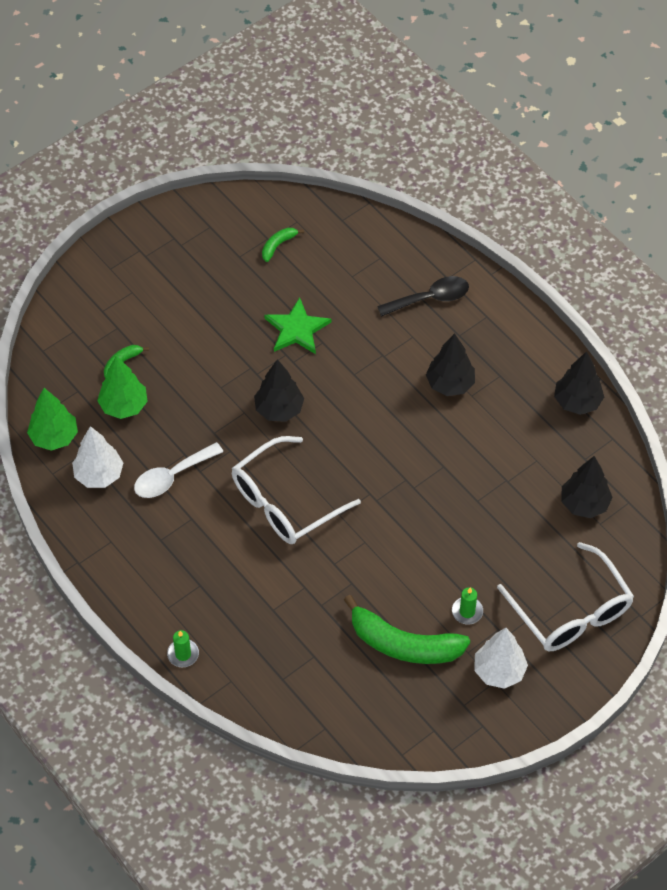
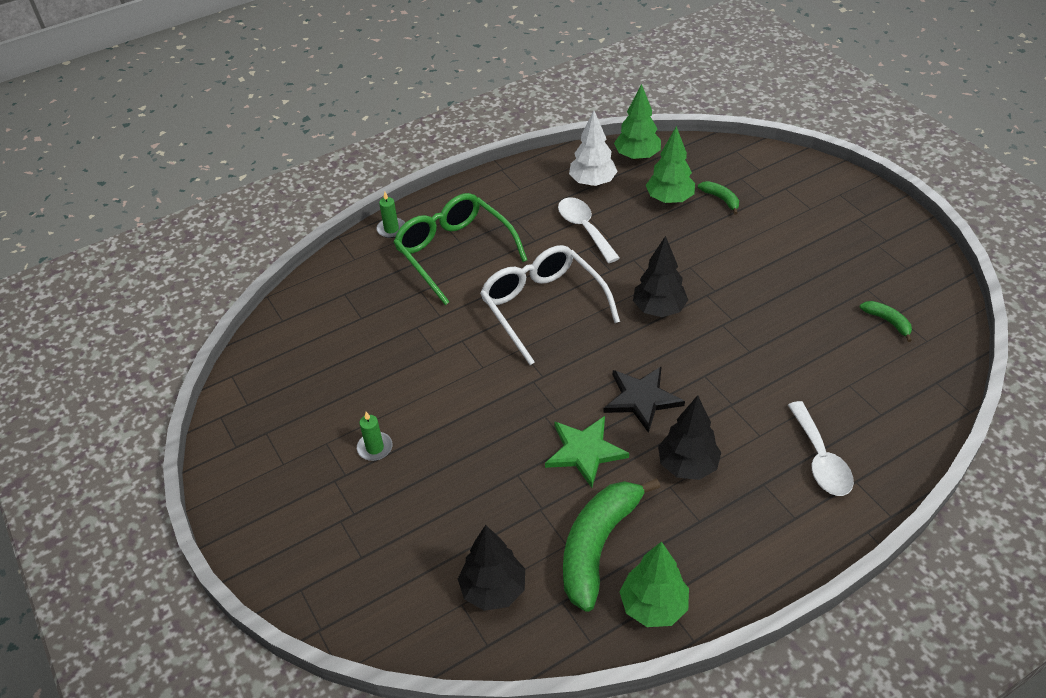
camera: 100 degrees right, 10 degrees down
(216, 588) = (455, 253): none -> green glasses
(297, 329) = (767, 330): green star -> green star (585, 451)
(386, 418) = (641, 399): none -> black star
(404, 644) = (352, 388): green banana -> green banana (598, 546)
(430, 298) = (820, 459): black spoon -> white spoon
(499, 671) = (293, 469): white tree -> none
(570, 610) = (348, 551): white glasses -> none
(577, 402) = (653, 606): black tree -> green tree

